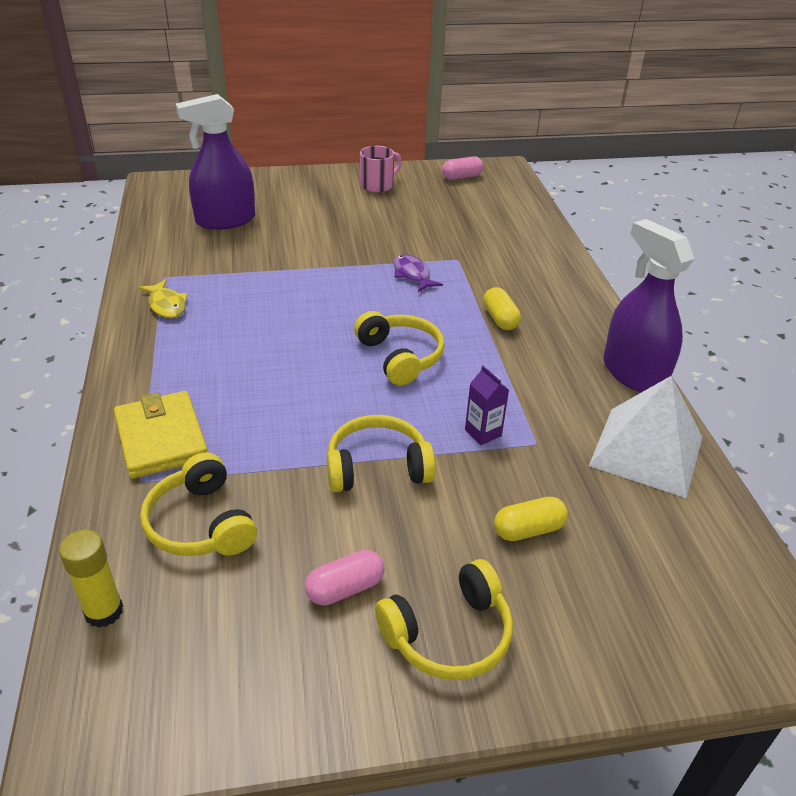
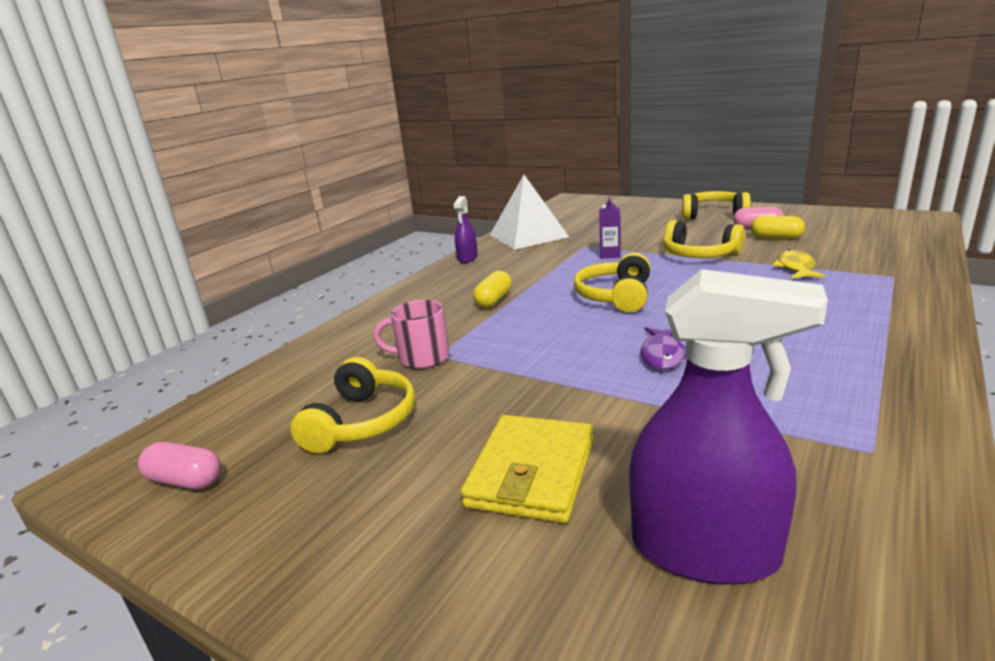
camera: 135 degrees left, 15 degrees down
(104, 611) = (914, 240): yellow glue stick -> none
(161, 438) = (874, 292): yellow wallet -> yellow wallet (531, 472)
(166, 305) = (865, 402): yellow fish -> yellow fish (796, 268)
(200, 524) = (843, 255): yellow headphones -> yellow headphones (362, 422)
(378, 185) = (323, 524): pink mug -> pink mug (422, 358)
(412, 275) = (510, 353): purple fish -> purple fish (663, 355)
(528, 530) = (636, 227): yellow capsule -> yellow capsule (776, 238)
(633, 373) = (467, 258): purple spray bottle -> purple spray bottle, size x0.52

